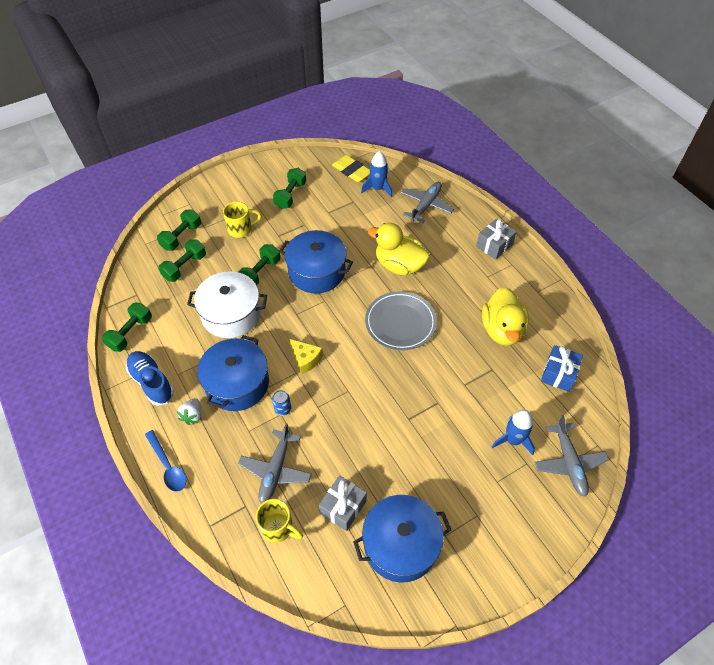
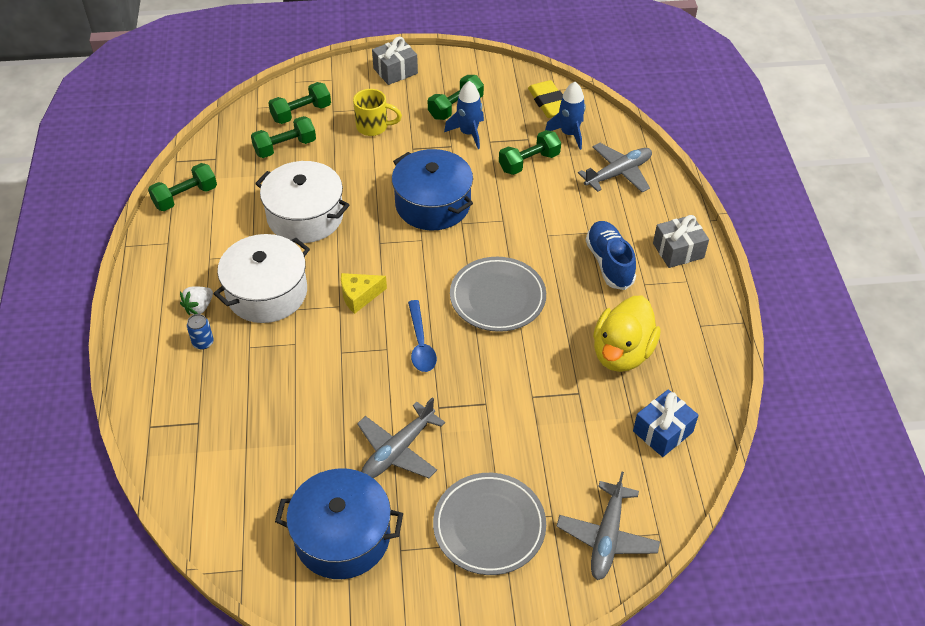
camera: 25 degrees right, 5 degrees down
(151, 382) = (177, 256): blue shoe -> blue shoe (609, 263)
(168, 466) = (143, 348): blue spoon -> blue spoon (420, 344)
(237, 383) = (267, 293): blue pot -> white pot
(260, 272) = (366, 182): green dumbbell -> green dumbbell (529, 162)
(275, 470) = (253, 400): grey plane -> grey plane (398, 450)
(278, 528) = (219, 460): yellow mug -> none
(283, 409) = (300, 339): blue can -> blue can (203, 342)
(306, 359) = (359, 296): yellow cheese -> yellow cheese turned 90 degrees clockwise
(343, 507) = (303, 469): grey gift -> grey gift (395, 71)
(399, 265) = (538, 232): yellow duck -> none
(492, 490) = (489, 526): none -> grey plate
(513, 440) = (551, 482): blue rocket -> blue rocket (468, 133)

